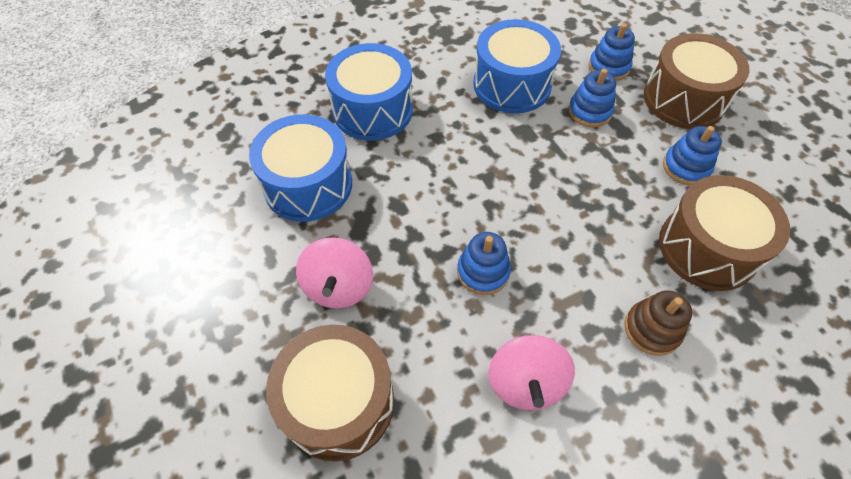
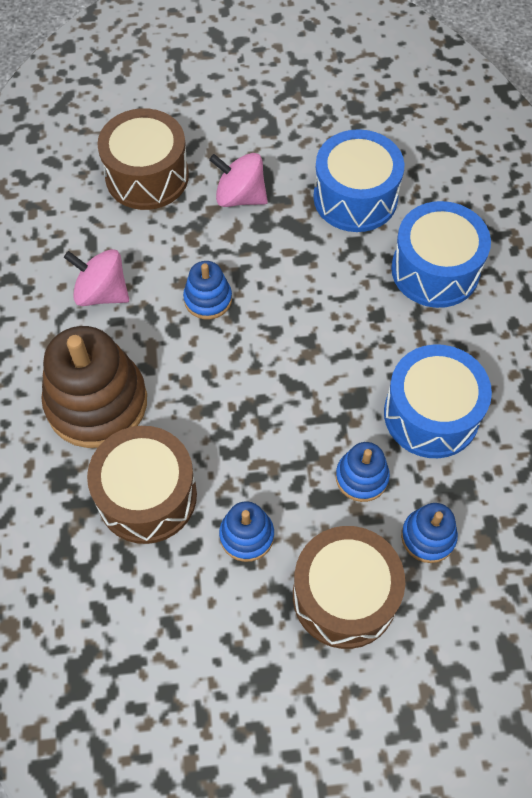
camera: 110 degrees right, 5 degrees up
(652, 329) = (97, 402): brown stacking toy -> brown stacking toy, size x1.99

